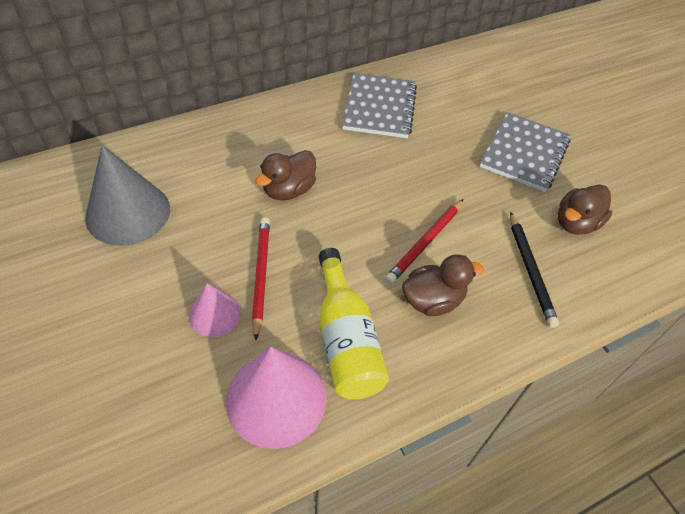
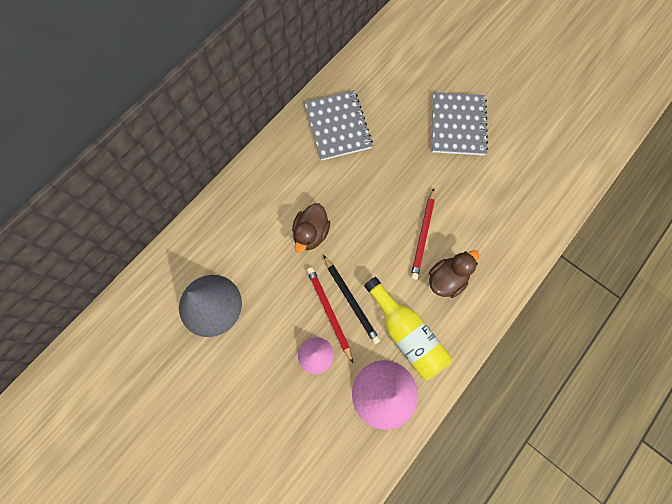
camera: 20 degrees left, 20 degrees up
(530, 270) = (498, 226): black pencil -> black pencil (351, 300)
(576, 223) = (513, 173): brown duck -> none

